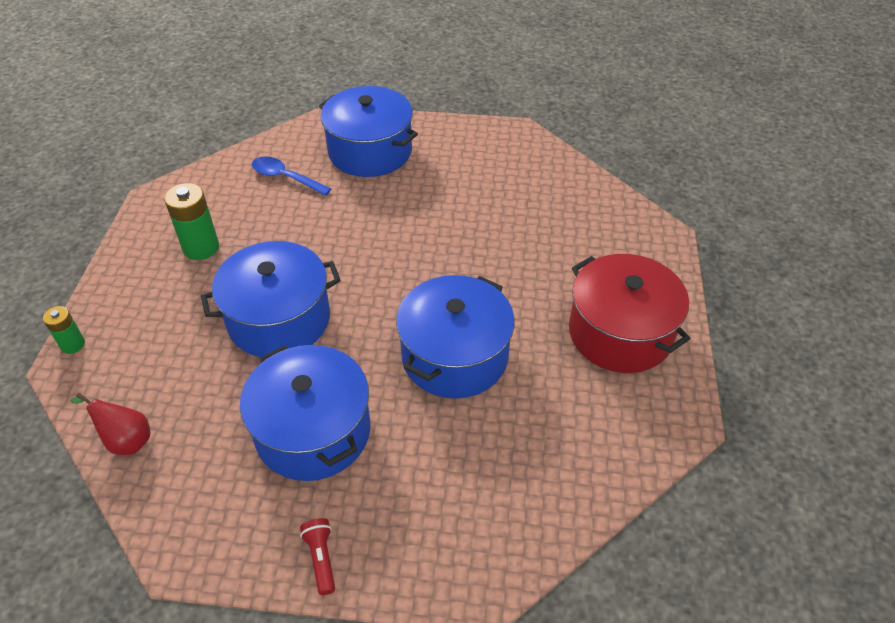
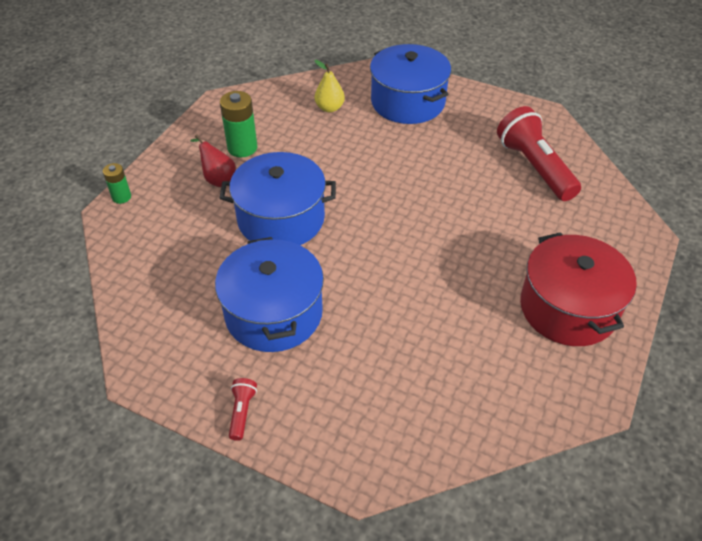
camera: 20 degrees right, 0 degrees up
(126, 440) = (133, 278): red pear -> red pear (218, 179)
(285, 177) = (329, 108): blue spoon -> yellow pear
(454, 356) = (412, 287): blue pot -> none
(529, 191) = (534, 167): none -> red flashlight

